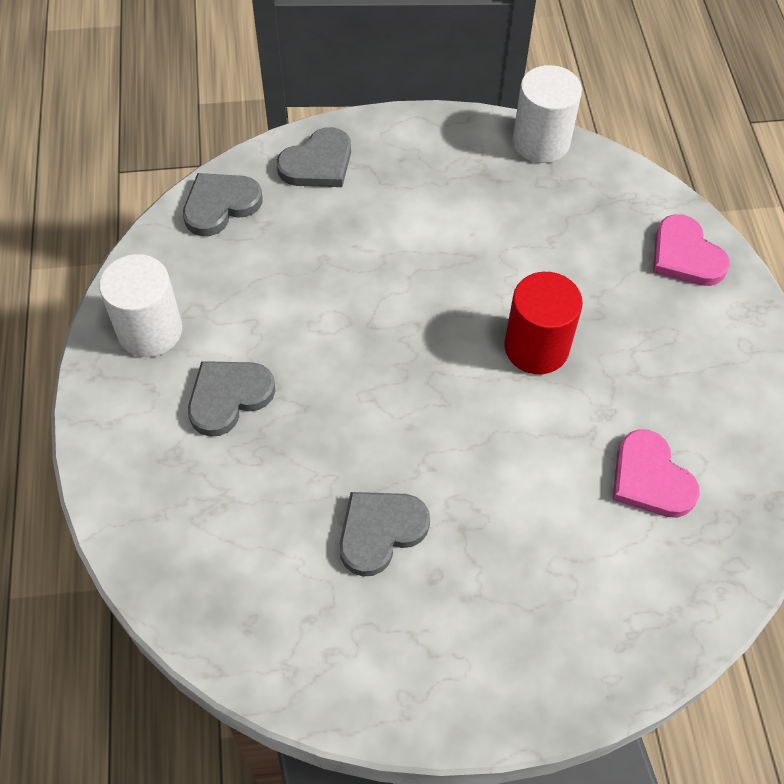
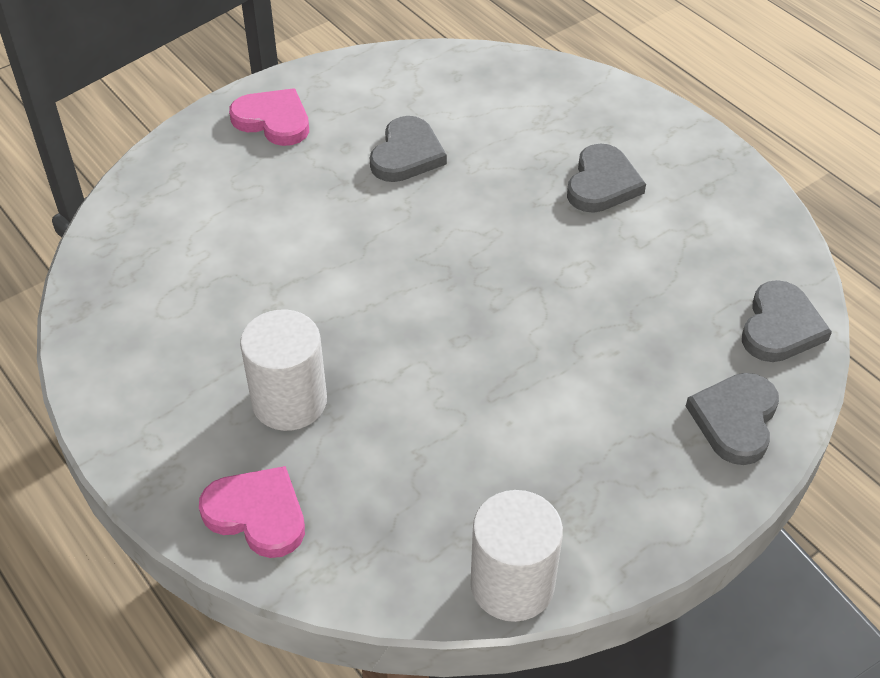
camera: 150 degrees right, 10 degrees down
(150, 330) = (716, 199): white cylinder -> white cylinder (289, 401)
(536, 347) = (368, 339): red cylinder -> none
(650, 478) = (204, 279): pink heart -> pink heart (273, 120)

